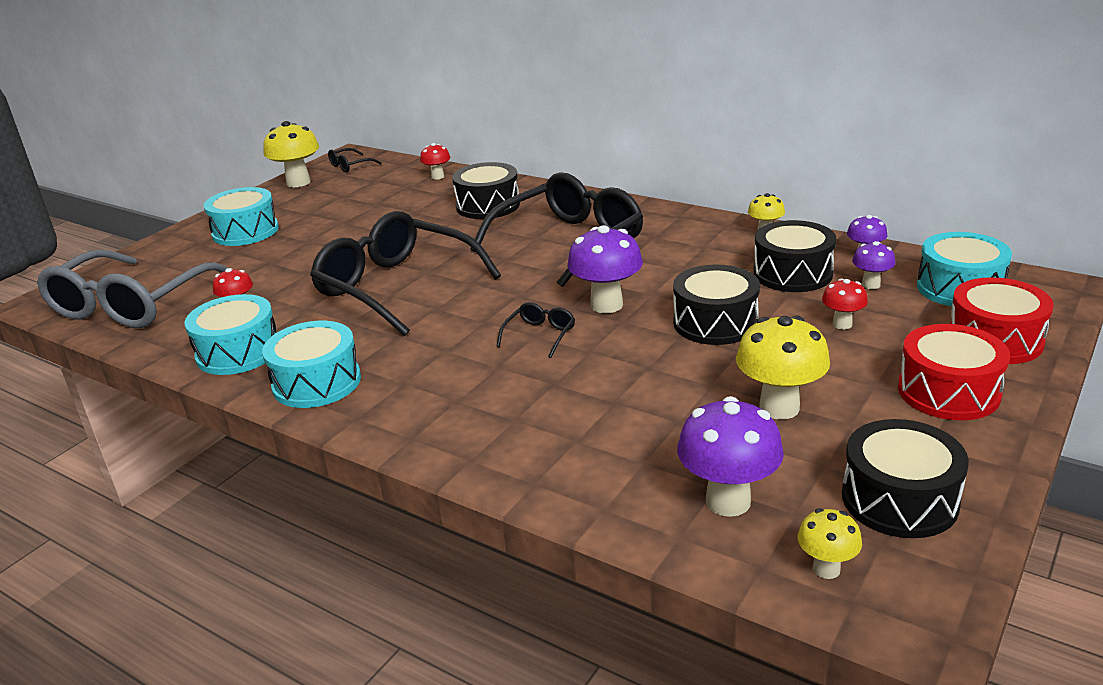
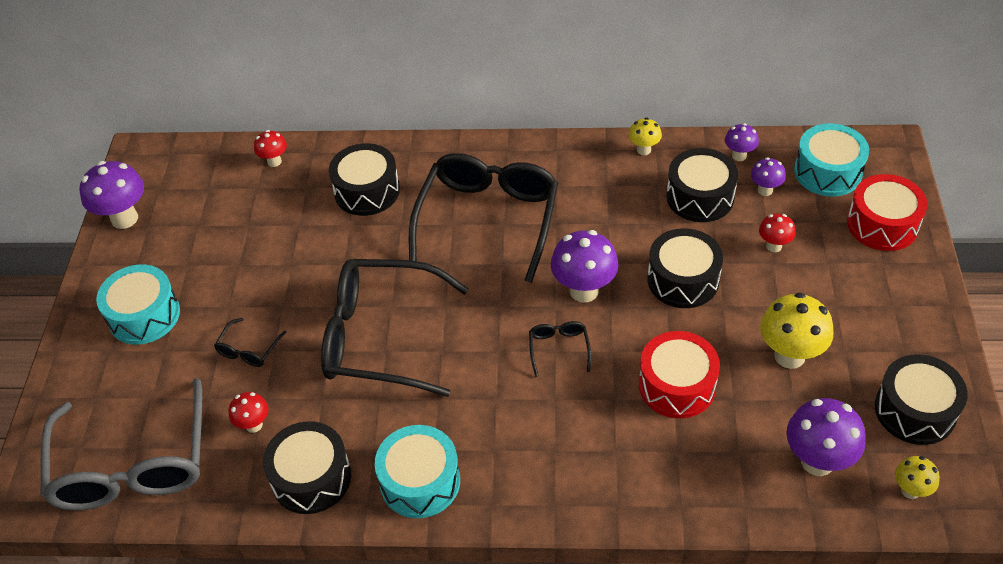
camera: 30 degrees left, 20 degrees up
(238, 352) = (311, 477): turquoise drum -> black drum
(298, 182) = (124, 218): yellow mushroom -> purple mushroom
(350, 166) = (158, 172): black glasses -> black glasses (249, 349)
(948, 392) = (884, 293): red drum -> red drum (677, 385)

